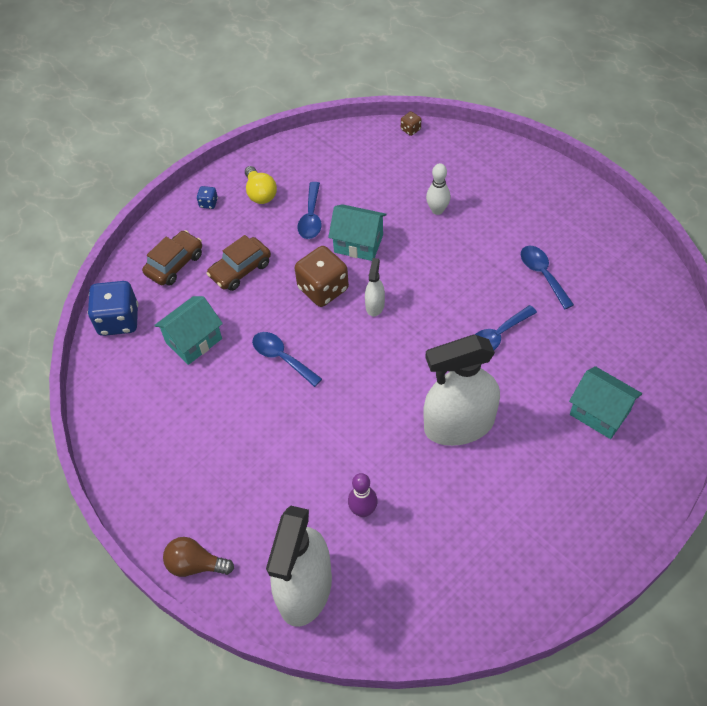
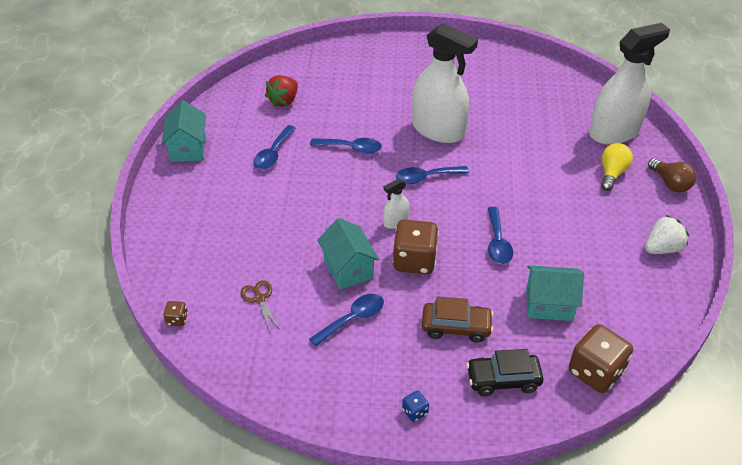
camera: 135 degrees left, 10 degrees down
(118, 320) = (595, 371): blue dice -> brown dice
(148, 474) = (662, 248): none -> white strawberry
(175, 264) = (503, 379): brown car -> black car
(260, 193) = (363, 378): yellow light bulb -> yellow light bulb (612, 173)
(363, 510) = (542, 137): purple bowling pin -> none
(383, 179) = (259, 299): none -> brown scissors
(404, 364) = (426, 177): none -> blue spoon
(437, 210) = (263, 242): white bowling pin -> none
(599, 413) = (359, 81): turquoise house -> turquoise house (188, 148)
(619, 328) = (284, 101): none -> red strawberry

